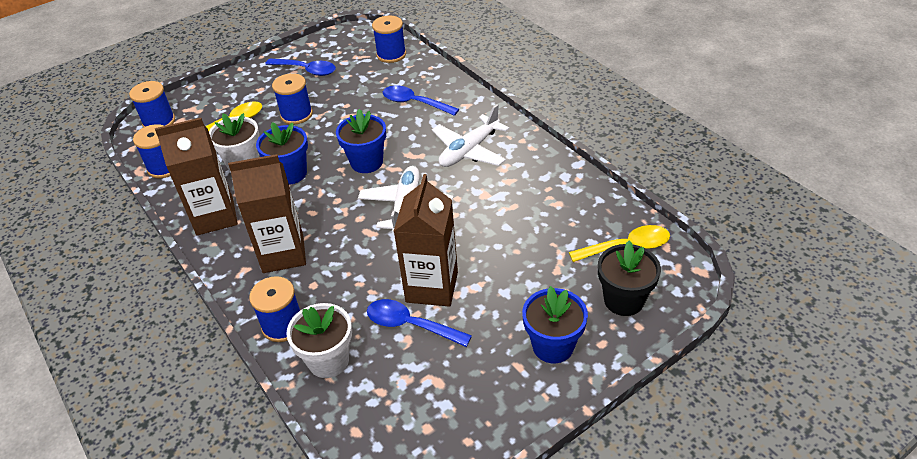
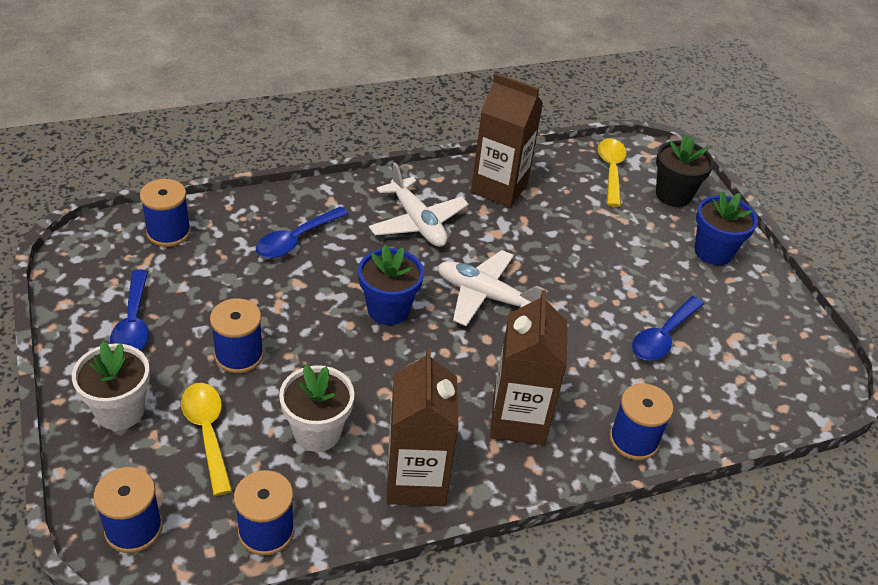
camera: 80 degrees left, 0 degrees up
(290, 173) = (368, 385): blue flower pot -> none
(306, 70) = (133, 323): blue spoon -> blue spoon turned 135 degrees clockwise
(328, 360) = (693, 410): white flower pot -> white flower pot (120, 411)
(432, 287) = (617, 308): brown carton -> brown carton (499, 188)

